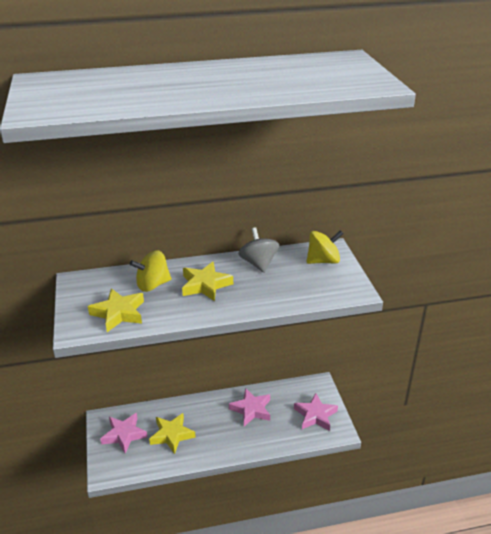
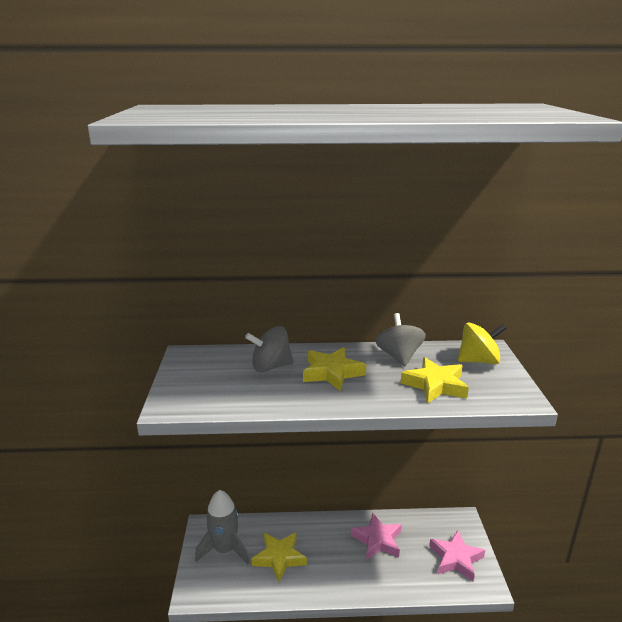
camera: 10 degrees right, 10 degrees down
(118, 313) = (224, 392): yellow star -> yellow star (435, 385)
(124, 435) = (225, 549): pink star -> grey rocket
(152, 285) = (270, 367): yellow spinning top -> grey spinning top

